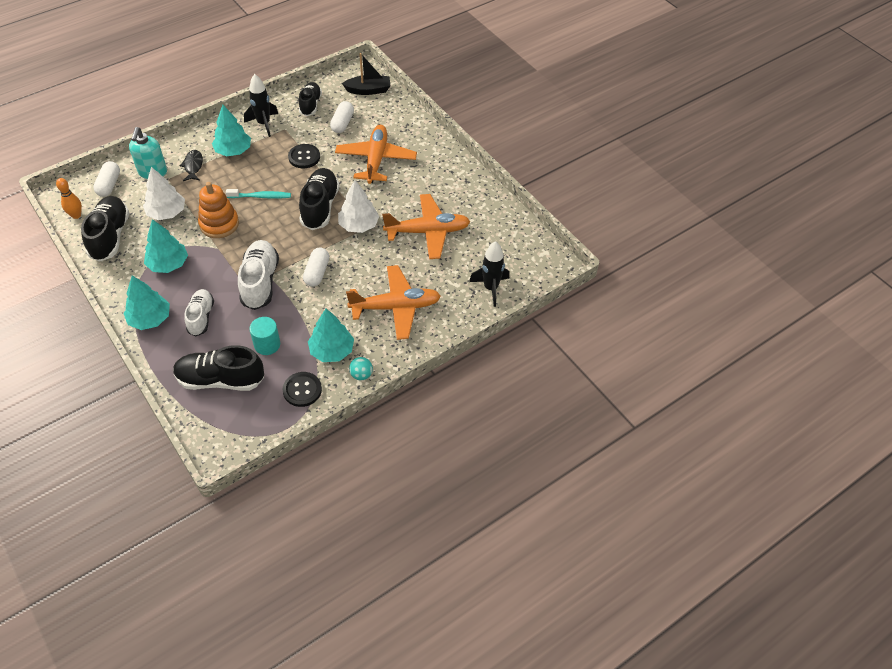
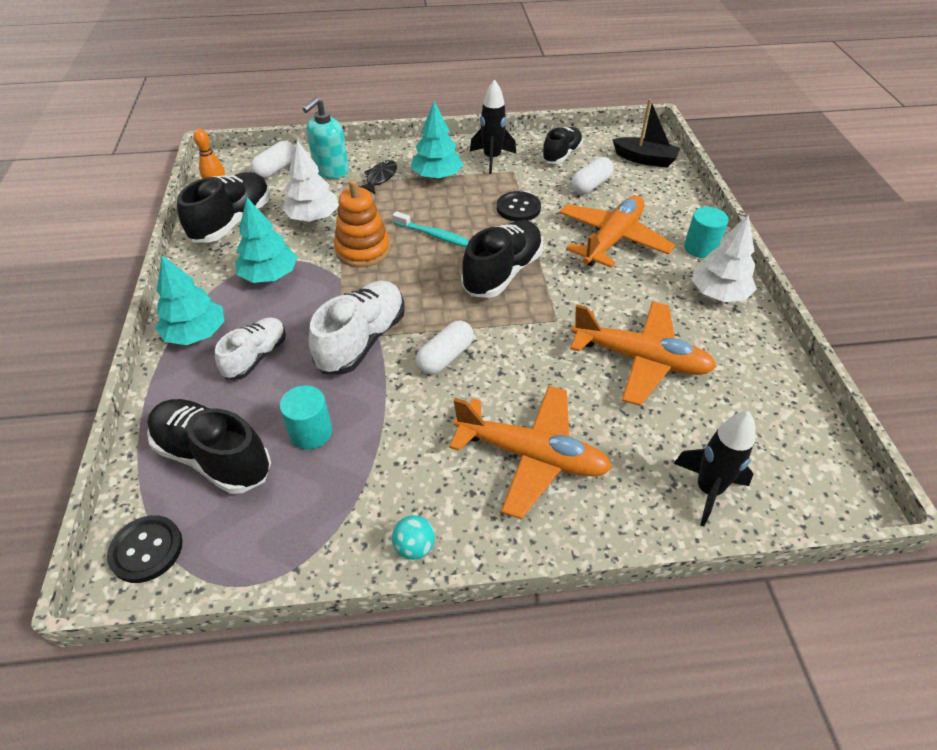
camera: 30 degrees right, 5 degrees down
(302, 390) = (310, 529): black button -> black button (146, 550)
(332, 350) = (394, 483): turquoise tree -> none
(359, 225) = (542, 314): white tree -> white tree (718, 293)
(431, 147) = (700, 248): none -> turquoise cylinder

